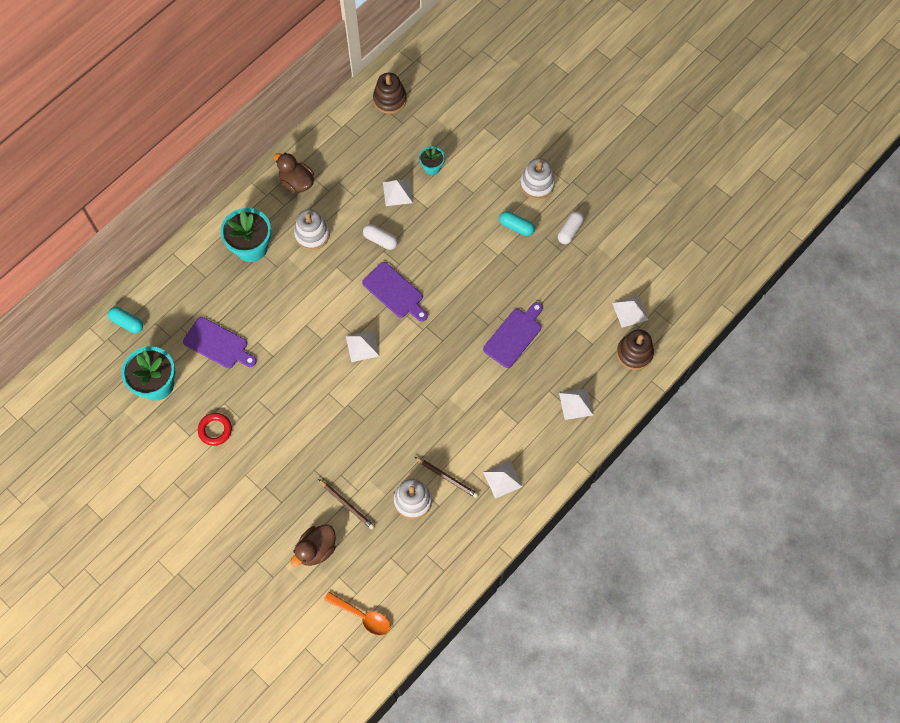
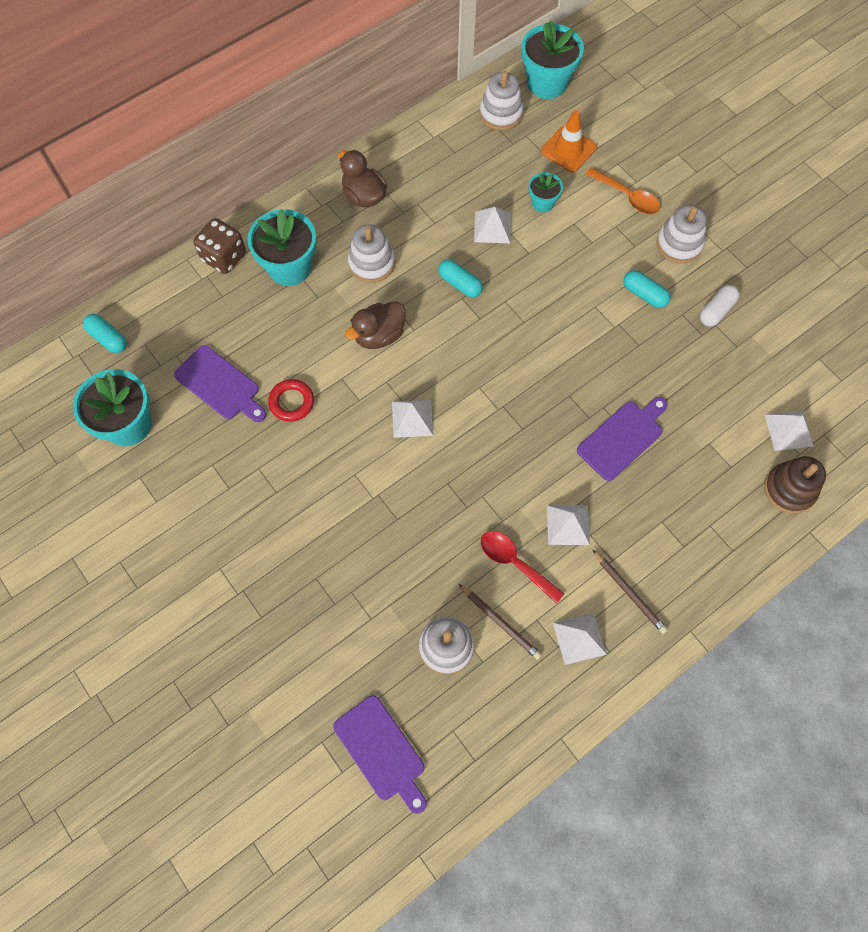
camera: 10 degrees right, 0 degrees up
(200, 247) = (224, 257): none -> brown dice
(215, 430) = (192, 499): red ring -> red ring (291, 402)
(316, 549) = (297, 694): brown duck -> brown duck (379, 335)
(347, 505) = (352, 637): brown pencil -> brown pencil (629, 593)
(362, 616) = (345, 808): orange spoon -> orange spoon (627, 197)
(380, 240) = (460, 284): white capsule -> turquoise capsule
(390, 99) = (501, 113): brown stacking toy -> white stacking toy
(394, 292) = (467, 354): purple cutting board -> purple cutting board (381, 751)
(421, 69) = (547, 83): none -> turquoise flower pot
(445, 121) = (568, 149): none -> orange traffic cone
(451, 436) = (515, 563): none -> red spoon
(576, 404) = (698, 547): white pyramid -> white pyramid (568, 525)

